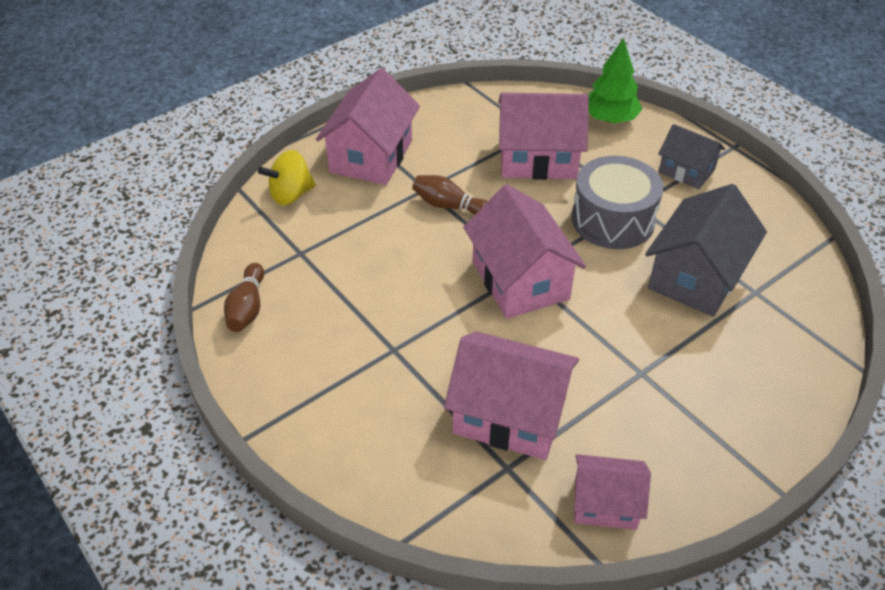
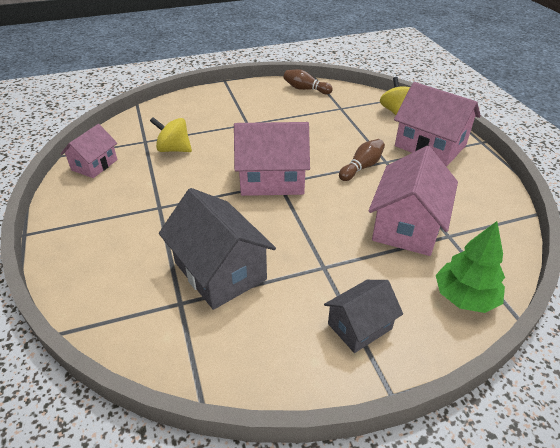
camera: 110 degrees right, 5 degrees down
(509, 415) = (174, 149): pink house -> yellow spinning top
(612, 220) = (311, 245): grey drum -> none

